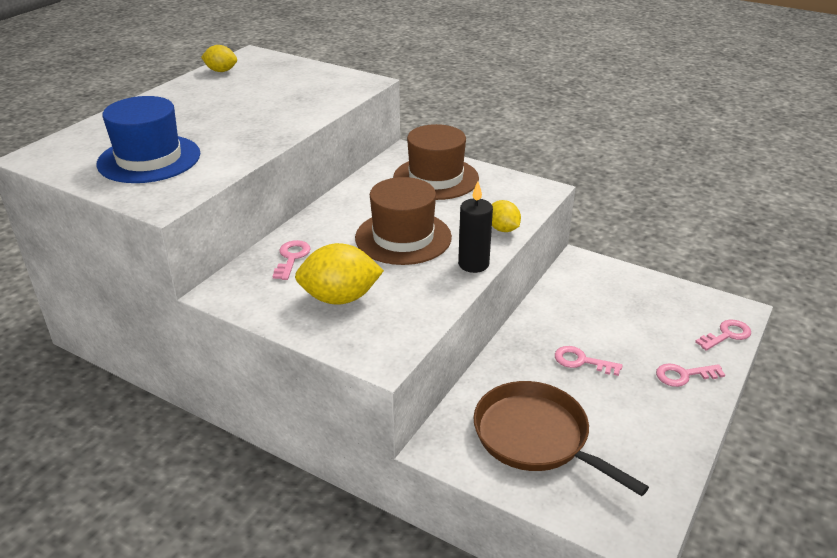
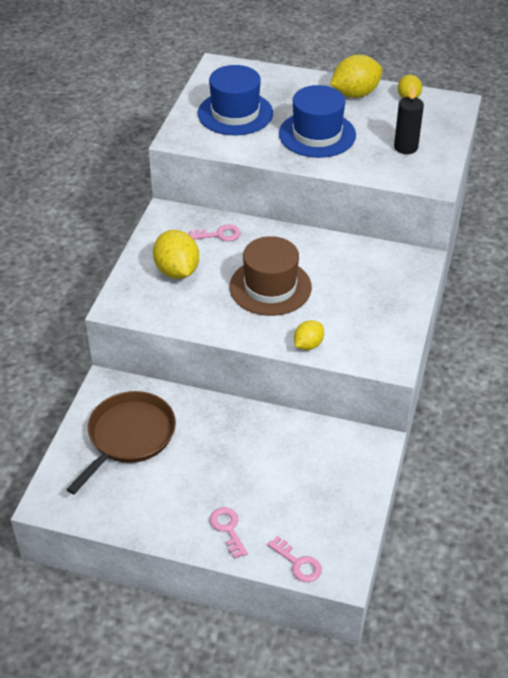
camera: 75 degrees right, 10 degrees up
(186, 92) = (355, 94): none -> yellow lemon
(239, 120) = (317, 134): none -> blue hat
(436, 178) = (378, 288): brown hat -> none
(473, 264) = (246, 334): black candle -> black candle (405, 147)
(581, 361) = (225, 457): pink key -> none

